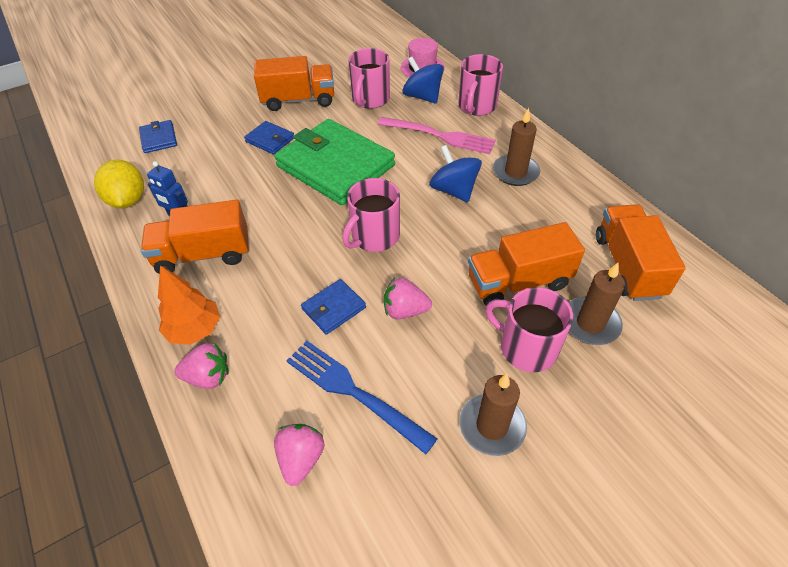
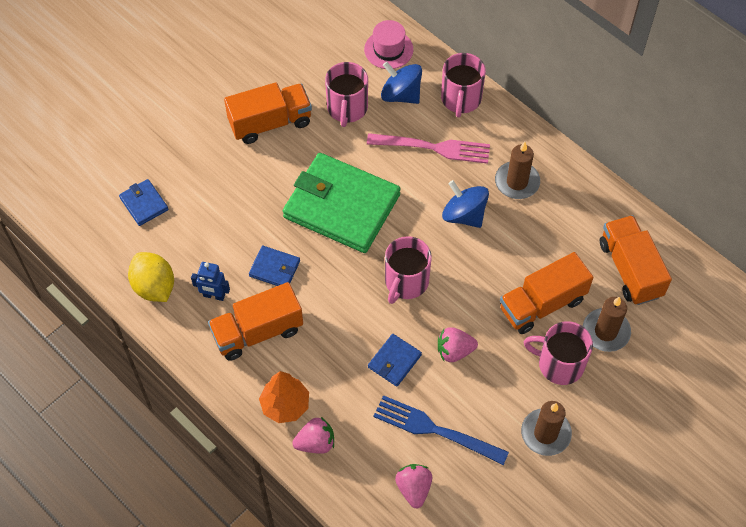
camera: 15 degrees left, 10 degrees up
(270, 140) = (262, 184): blue wallet -> blue wallet (274, 268)

